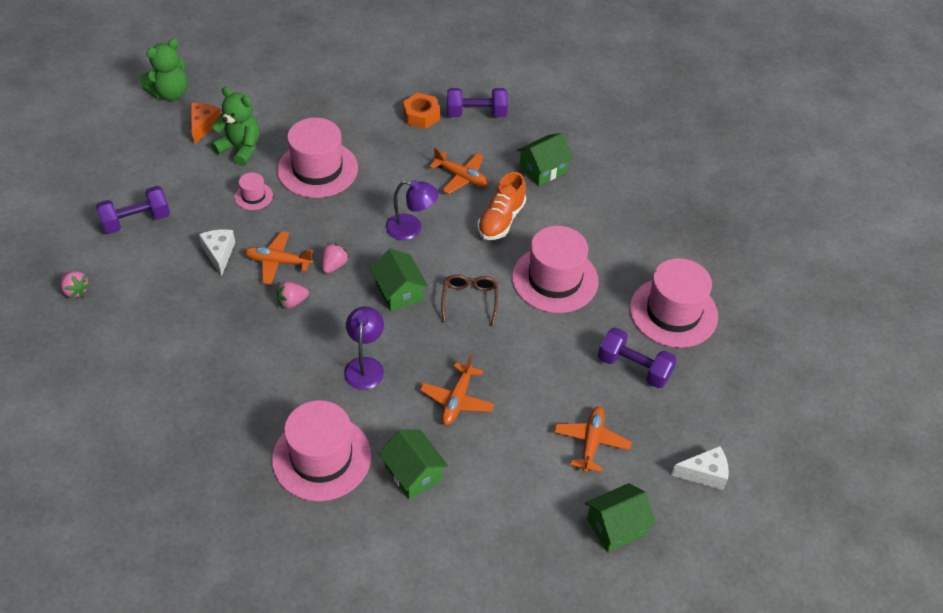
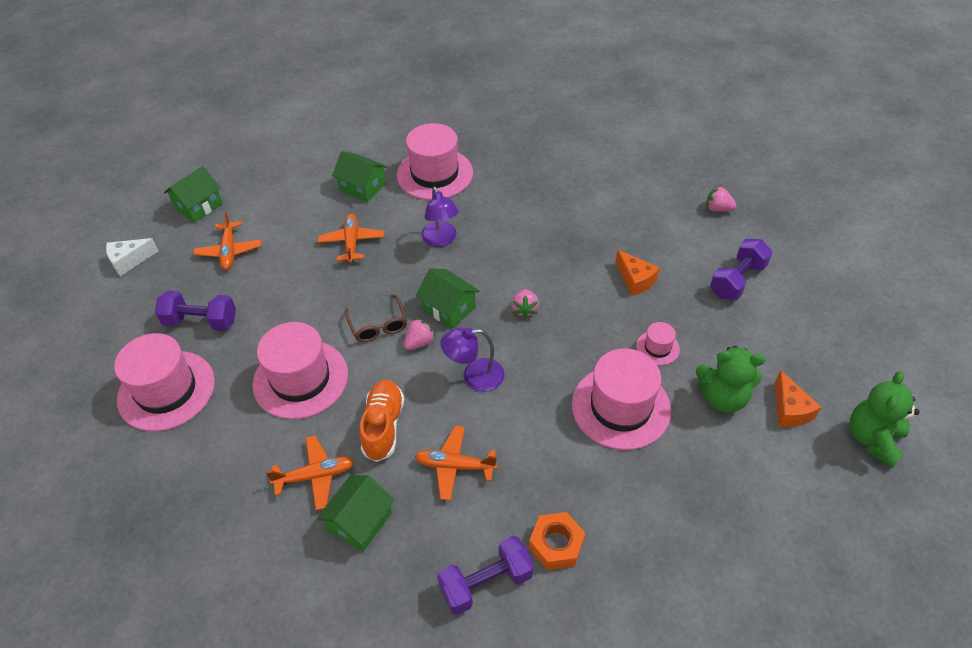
camera: 160 degrees right, 0 degrees up
(219, 254) = (635, 280): white cheese -> orange cheese
(278, 262) = (577, 293): orange plane -> orange plane (315, 476)
(292, 302) = (537, 265): pink strawberry -> pink strawberry (419, 342)

